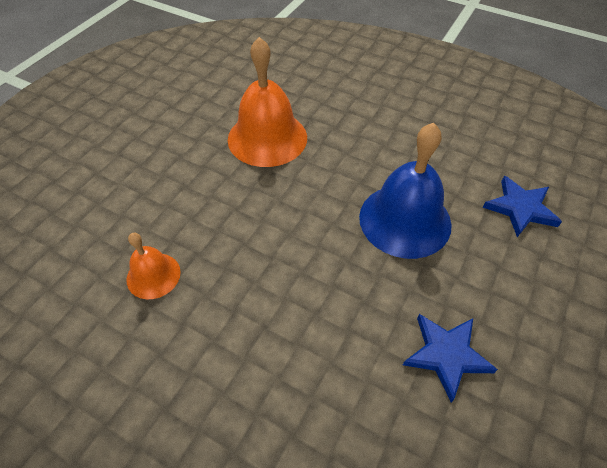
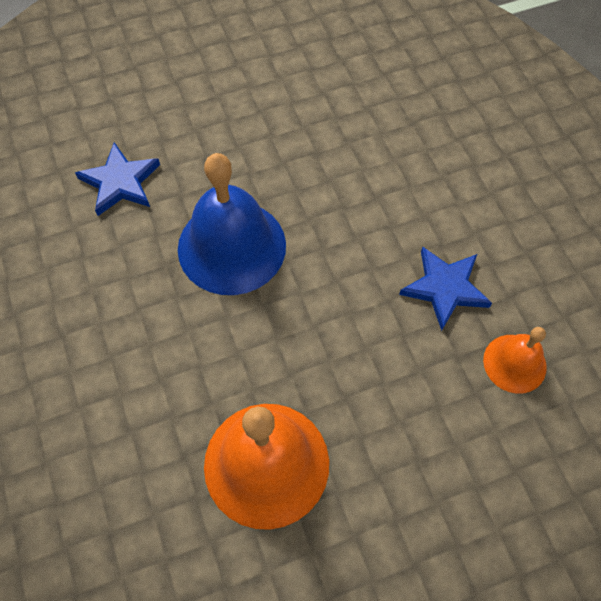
camera: 140 degrees left, 10 degrees up
(446, 355) = (321, 135): blue star -> blue star (444, 288)

